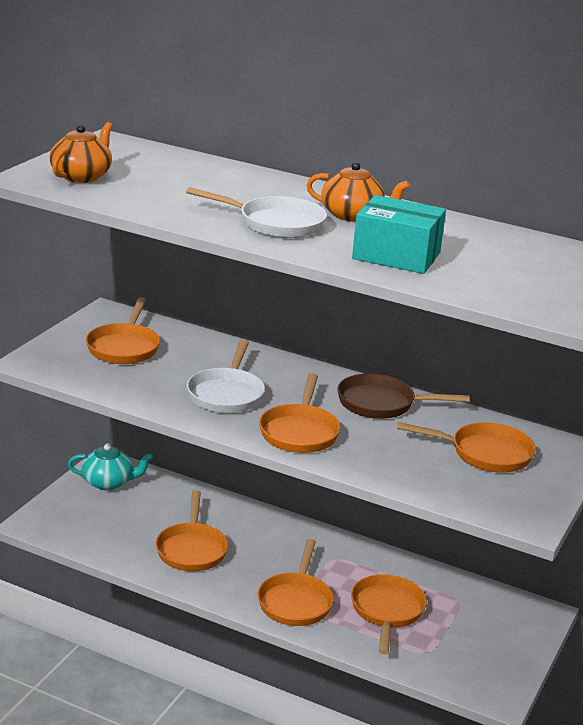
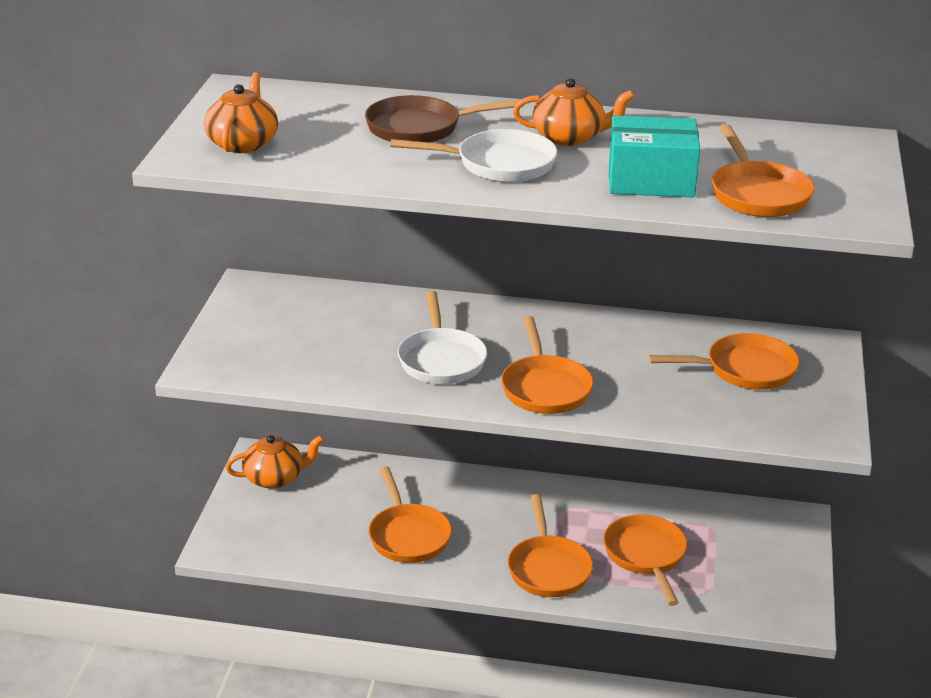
camera: 15 degrees left, 5 degrees up
(108, 482) = (275, 478): turquoise teapot -> orange teapot
(124, 347) = (294, 326): orange pan -> orange pan (757, 194)
(381, 404) = (608, 335): brown pan -> brown pan (420, 128)

